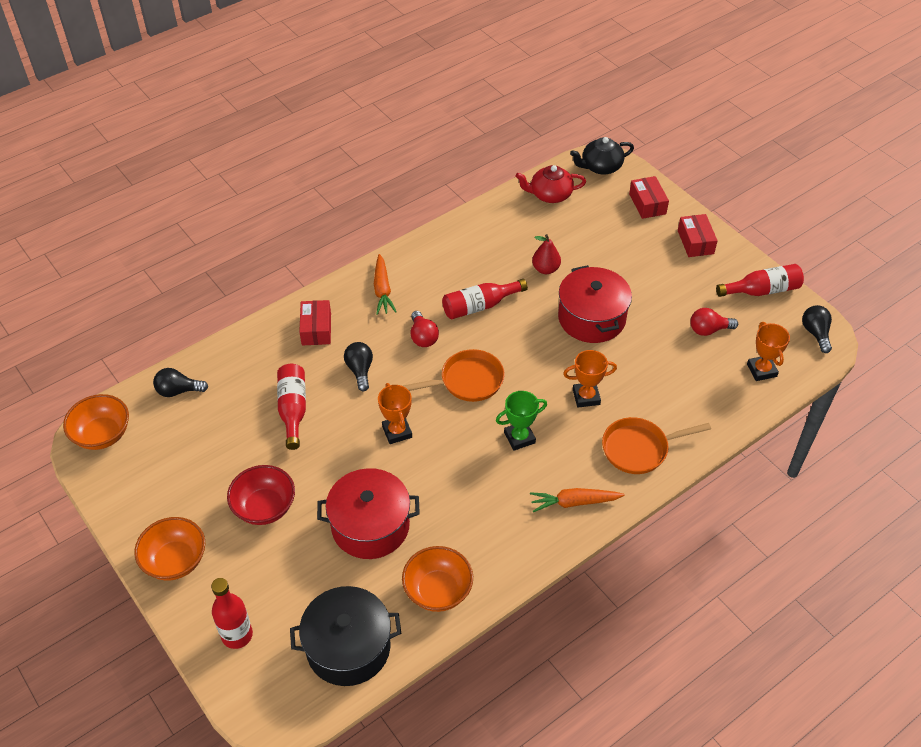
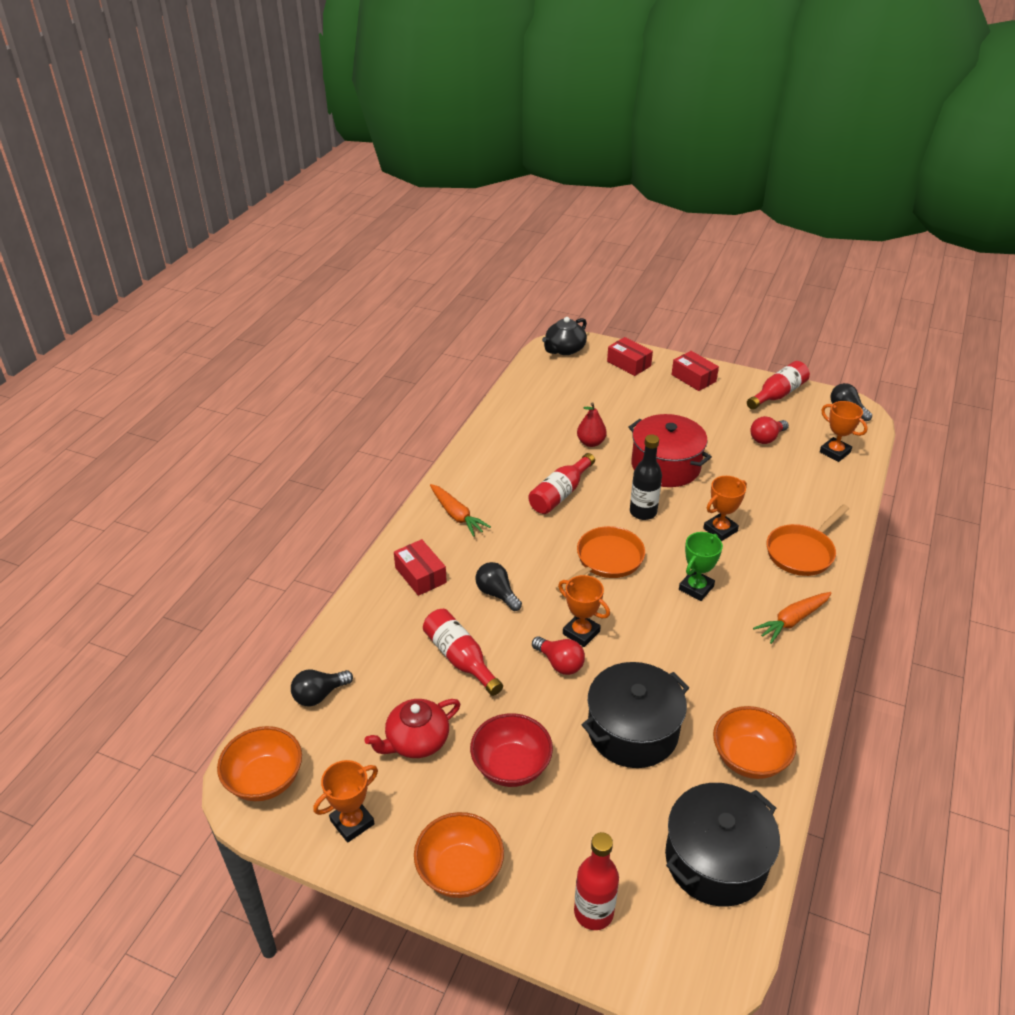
camera: 30 degrees left, 10 degrees down
(134, 492) = (352, 822): none -> orange trophy
(370, 526) = (632, 730): red pot -> black pot
(423, 337) = (531, 540): red light bulb -> red light bulb (560, 663)
(534, 352) = (643, 512): none -> black bottle
(550, 195) = (541, 384): red teapot -> red teapot (416, 741)

